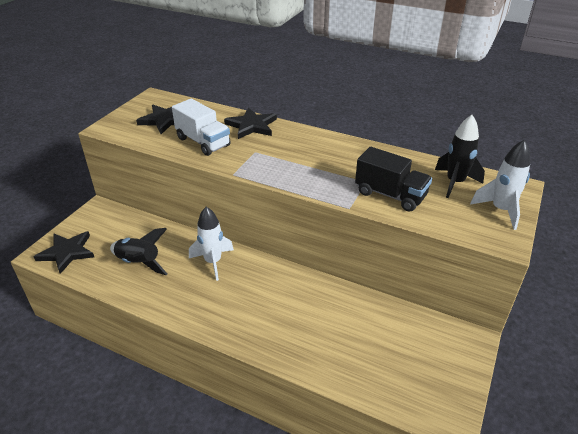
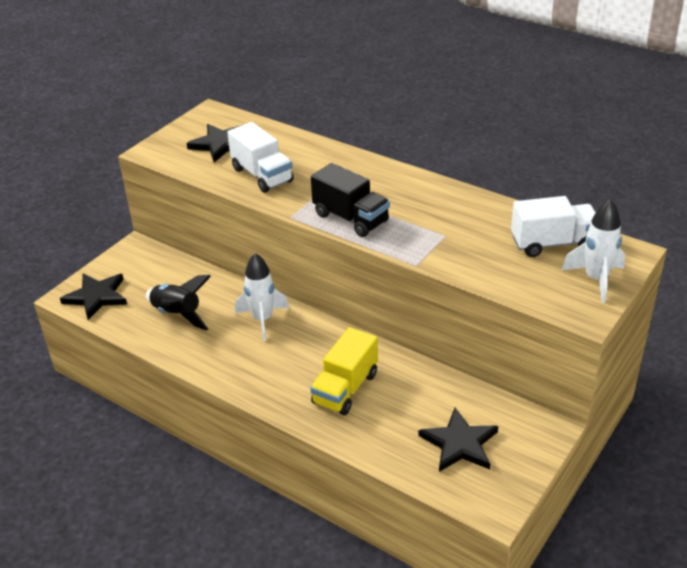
camera: 10 degrees right, 0 degrees up
(251, 126) = (324, 157): black star -> black star (459, 444)
(294, 318) = (345, 388): none -> yellow truck
(390, 195) = (469, 253): black truck -> black truck (351, 218)
(455, 183) = (553, 243): black rocket -> white truck

